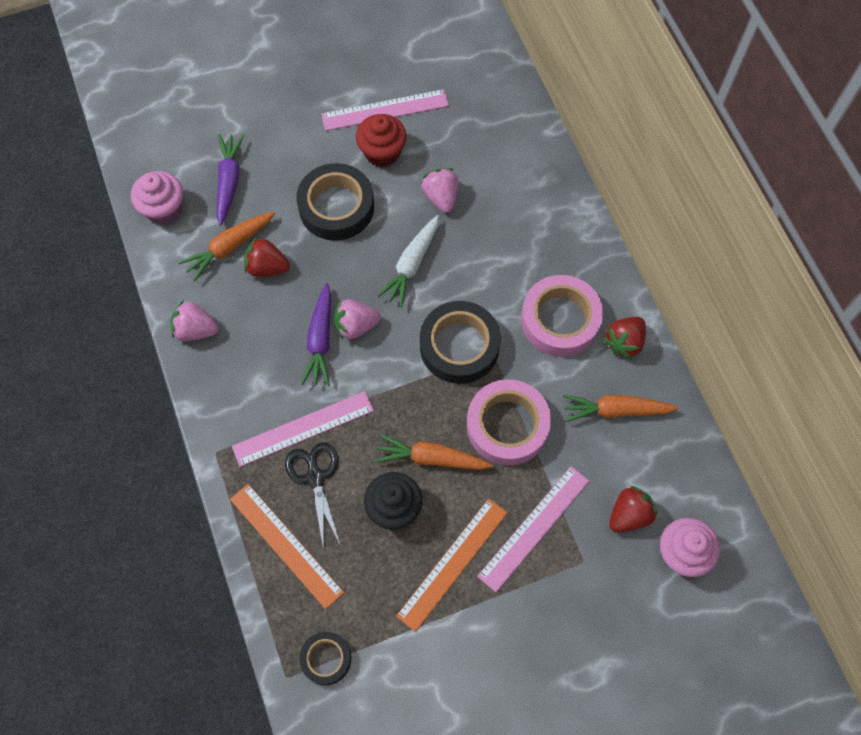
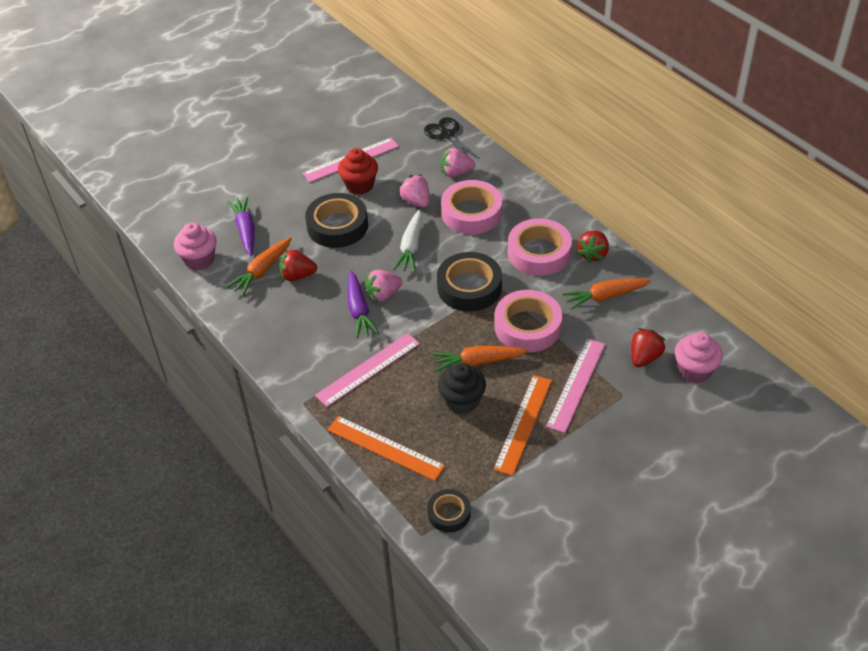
camera: 15 degrees left, 20 degrees down
(195, 330) = (255, 329): pink strawberry -> pink strawberry (456, 173)
(315, 477) = (391, 398): black scissors -> black scissors (447, 135)
(501, 234) = (471, 213): none -> pink tape

